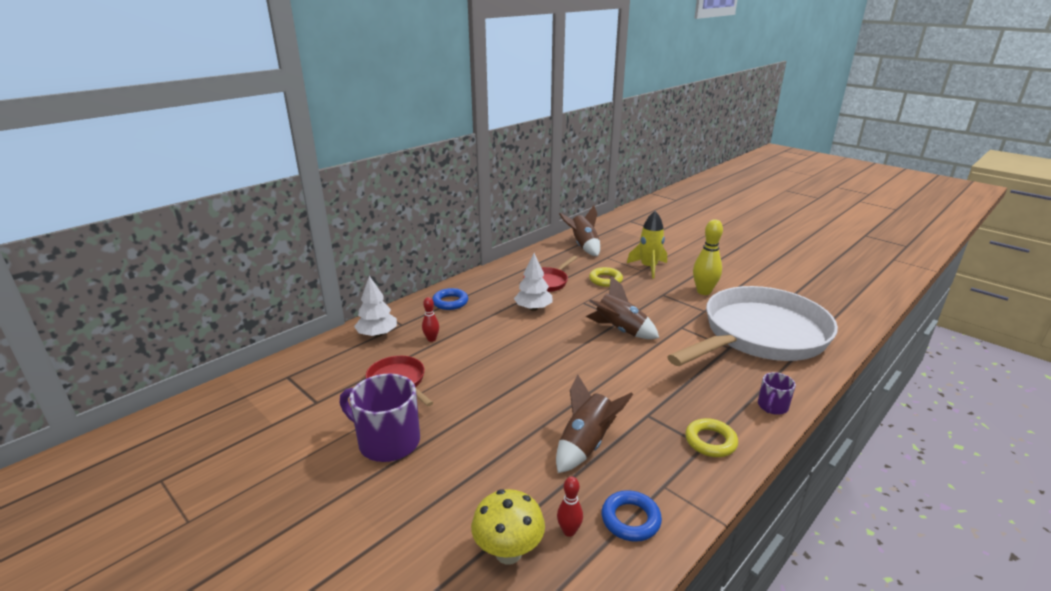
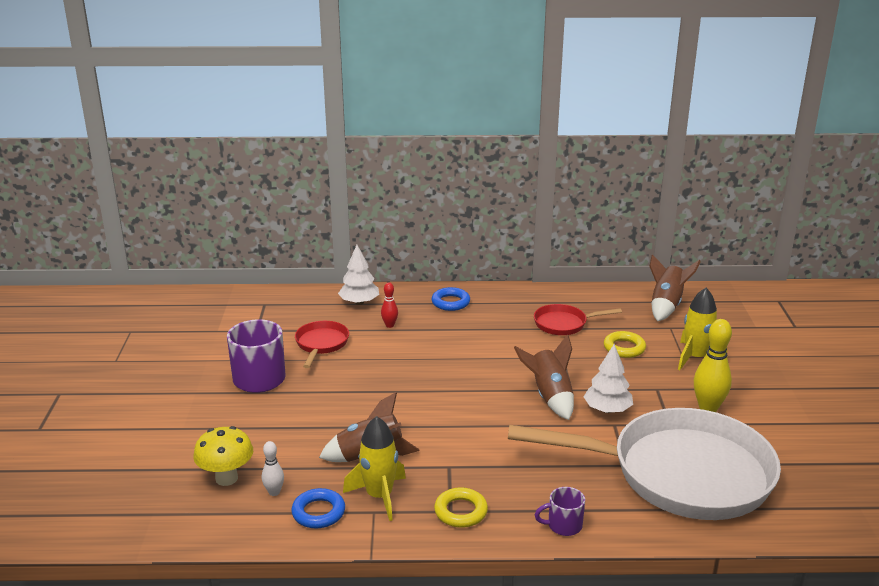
camera: 45 degrees right, 0 degrees up
(533, 308) = (509, 340): white tree -> white tree (607, 410)
(569, 531) = (274, 492): red bowling pin -> white bowling pin
(646, 471) = (379, 496): none -> yellow rocket

